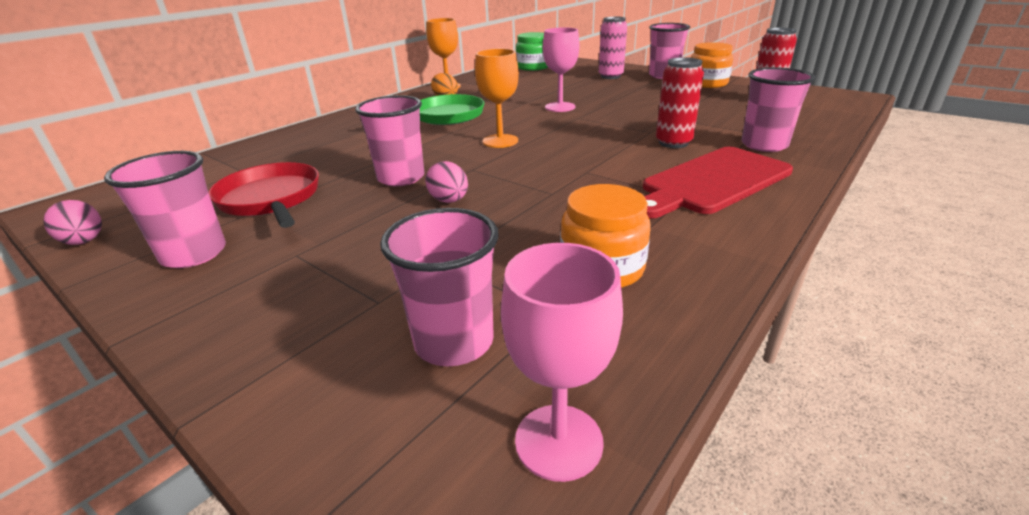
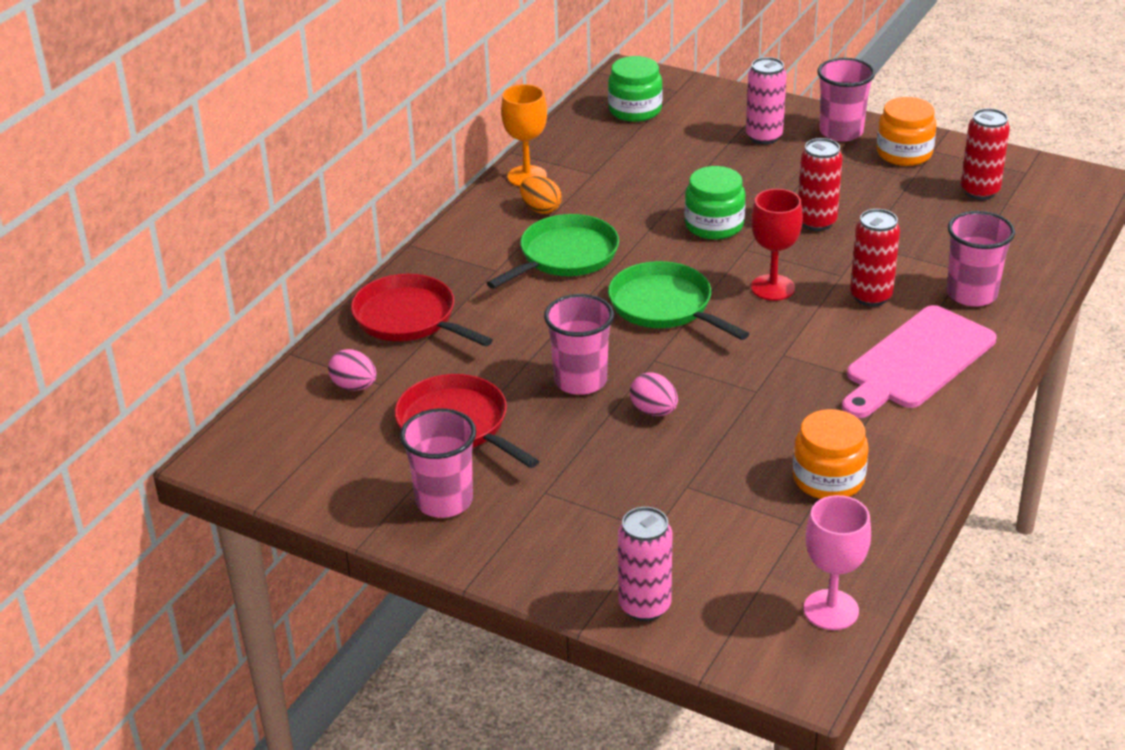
camera: 10 degrees left, 5 degrees up
(84, 242) = (313, 498): pink egg -> pink egg (354, 386)
(296, 397) = (644, 606): none -> pink can
(306, 139) = (409, 318): none -> red pan
(454, 341) = (734, 556): pink cup -> none
(500, 141) = (664, 306): orange goblet -> green pan
(560, 107) = (714, 225): pink goblet -> green jar
(592, 135) = (772, 288): none -> red goblet
(637, 108) = (816, 222): none -> red can
(712, 182) = (916, 361): red cutting board -> pink cutting board

